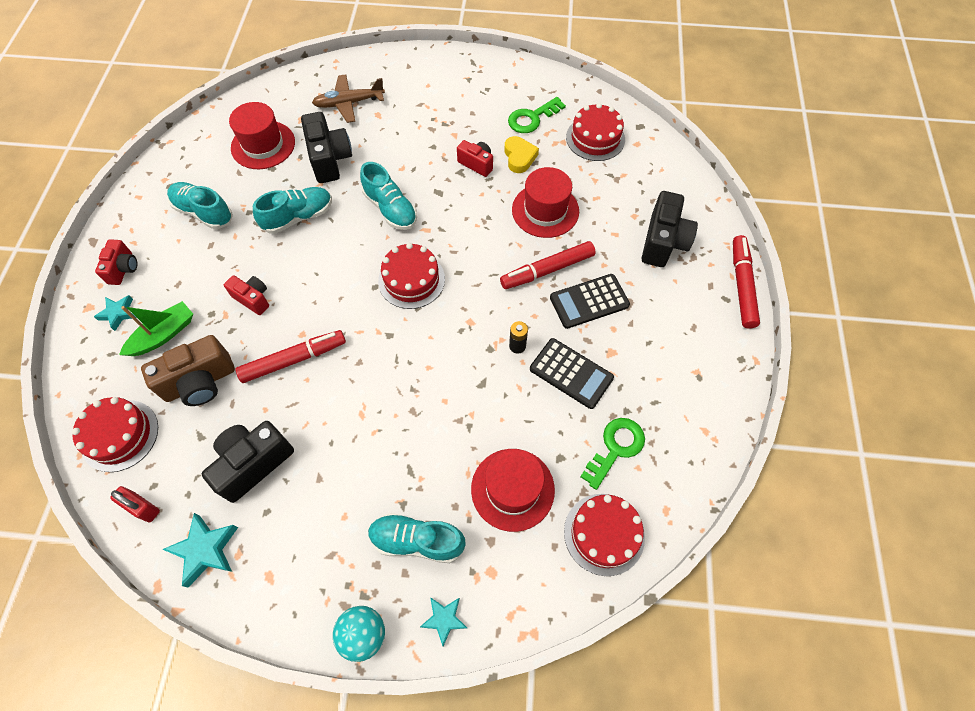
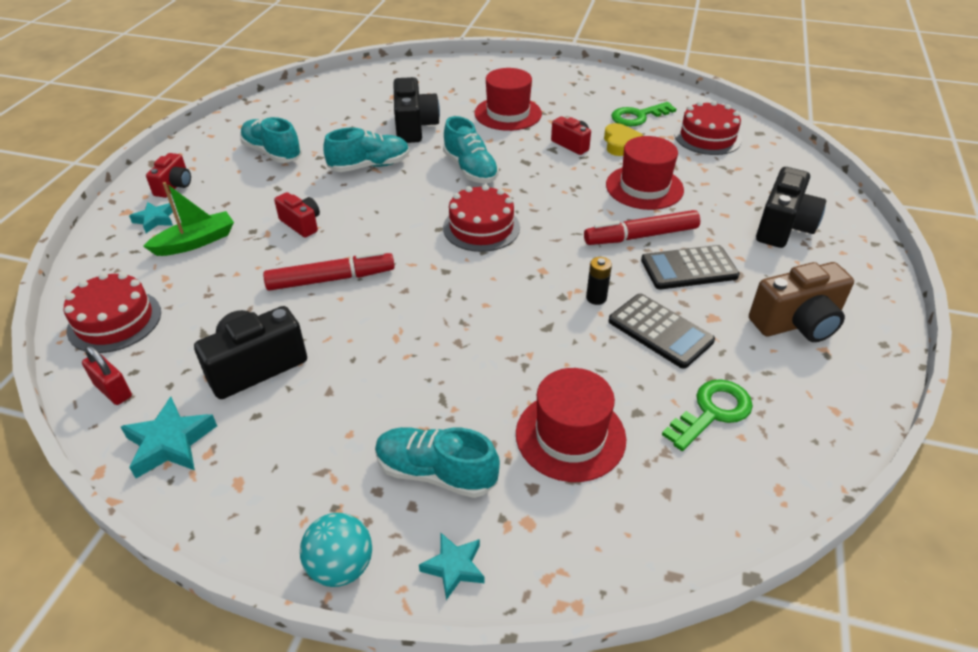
camera: 10 degrees right, 20 degrees down
(200, 382) = (220, 286): brown camera -> brown camera (797, 323)
(263, 145) = (349, 111): red hat -> red hat (508, 113)
(349, 103) = (445, 89): brown plane -> none
(604, 534) = (689, 502): red cake -> none
(742, 285) = (883, 275): red marker -> none

